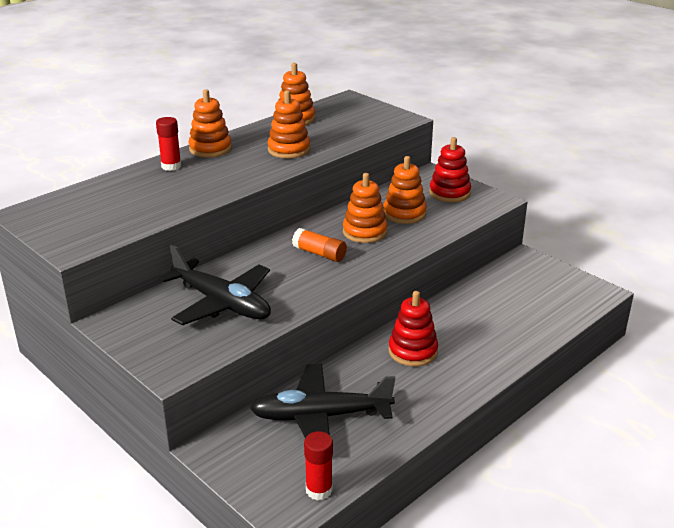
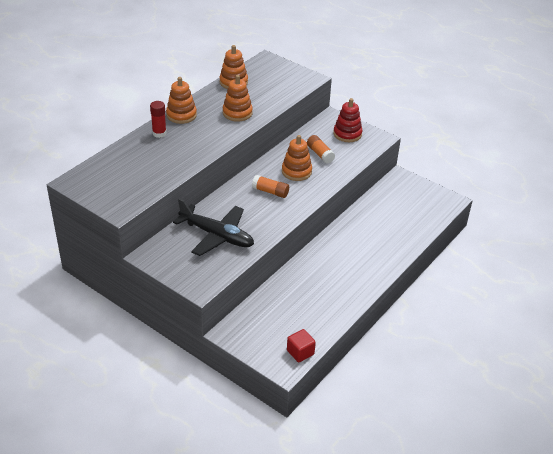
camera: 10 degrees left, 10 degrees up
(319, 490) = (300, 352): red glue stick -> red cube
(320, 416) = (290, 305): black plane -> none
(404, 214) = (320, 154): orange stacking toy -> orange glue stick
(413, 351) = (338, 254): red stacking toy -> none

